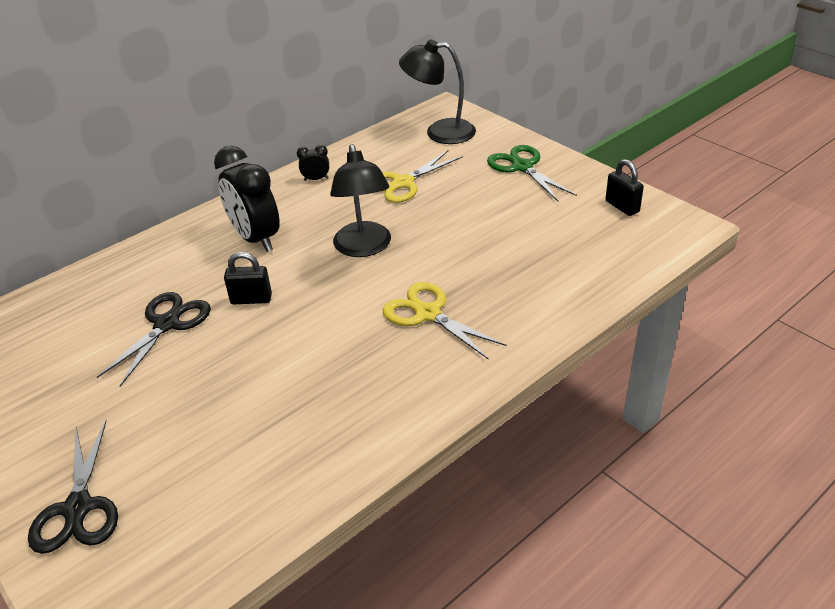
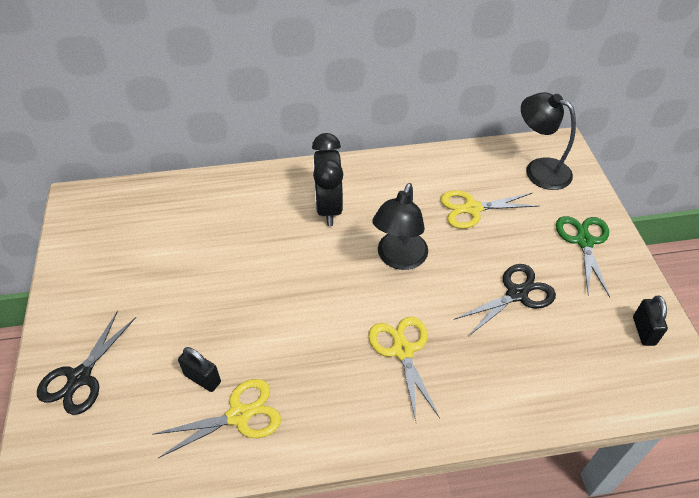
camera: 30 degrees right, 10 degrees up
(167, 324) = (222, 255): black scissors -> black scissors (516, 294)
(251, 299) = (289, 264): black padlock -> black padlock (202, 378)
(303, 444) = (239, 415): none -> yellow scissors
(316, 179) = (408, 171): black clock -> none

